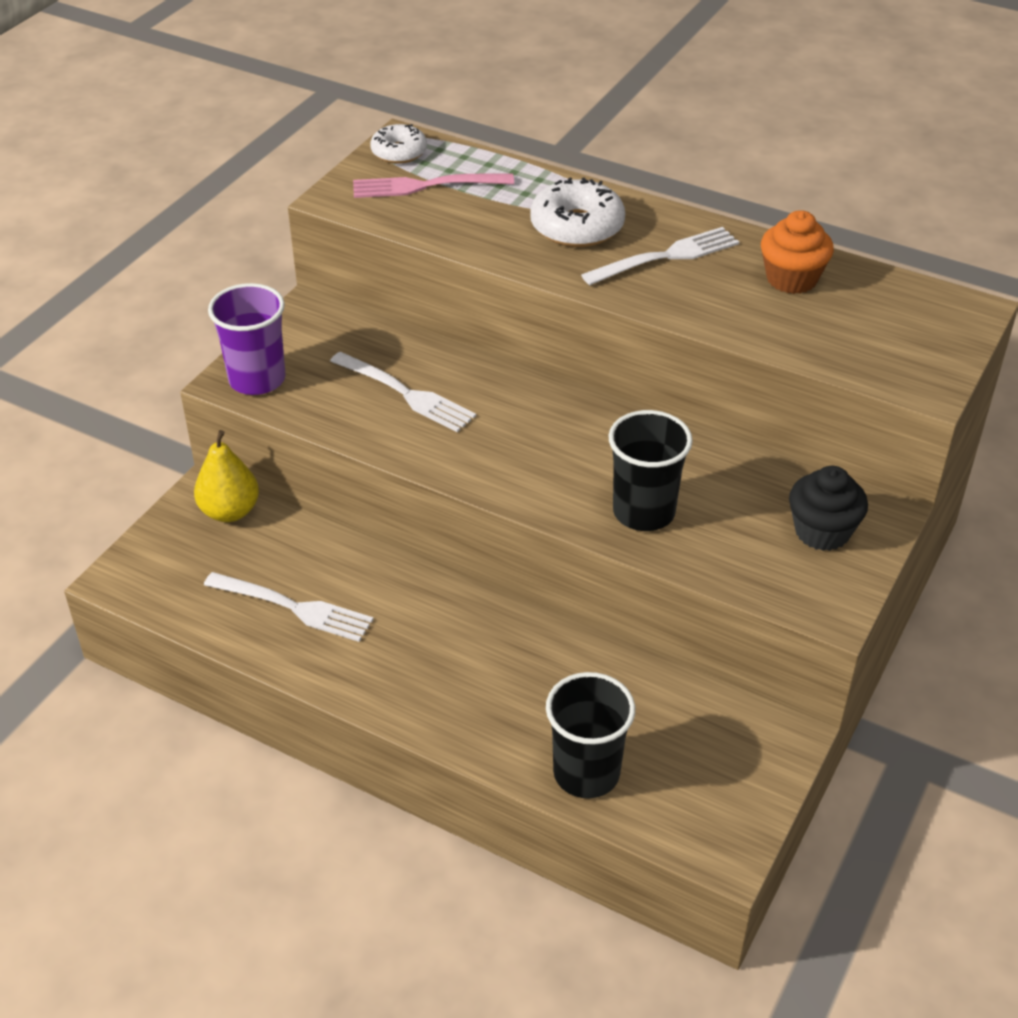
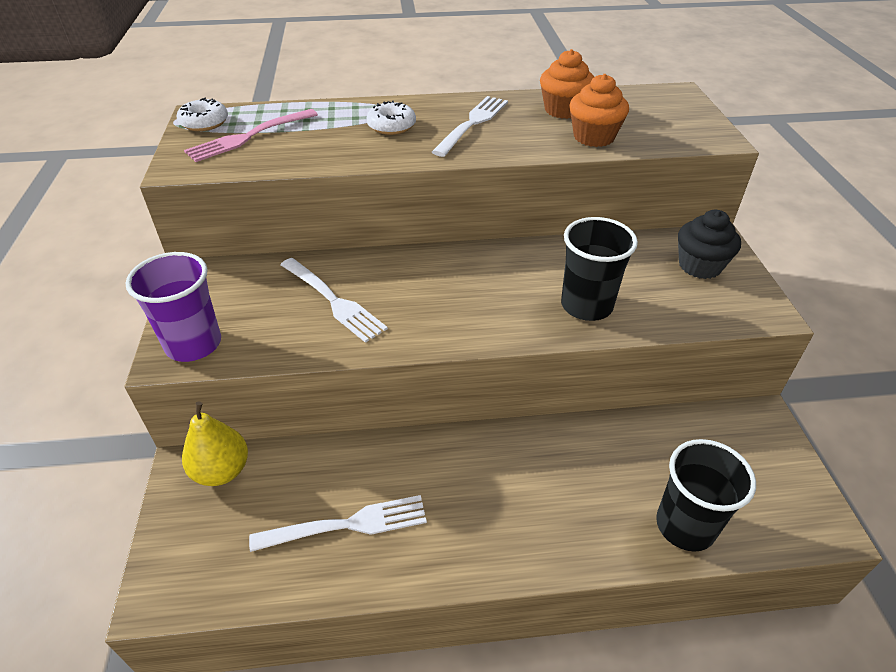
camera: 35 degrees left, 0 degrees up
(406, 394) = (333, 301): white fork -> white fork turned 45 degrees clockwise
(577, 227) = (391, 126): white donut -> white donut, size x0.64
(781, 326) = (594, 137): none -> orange cupcake

